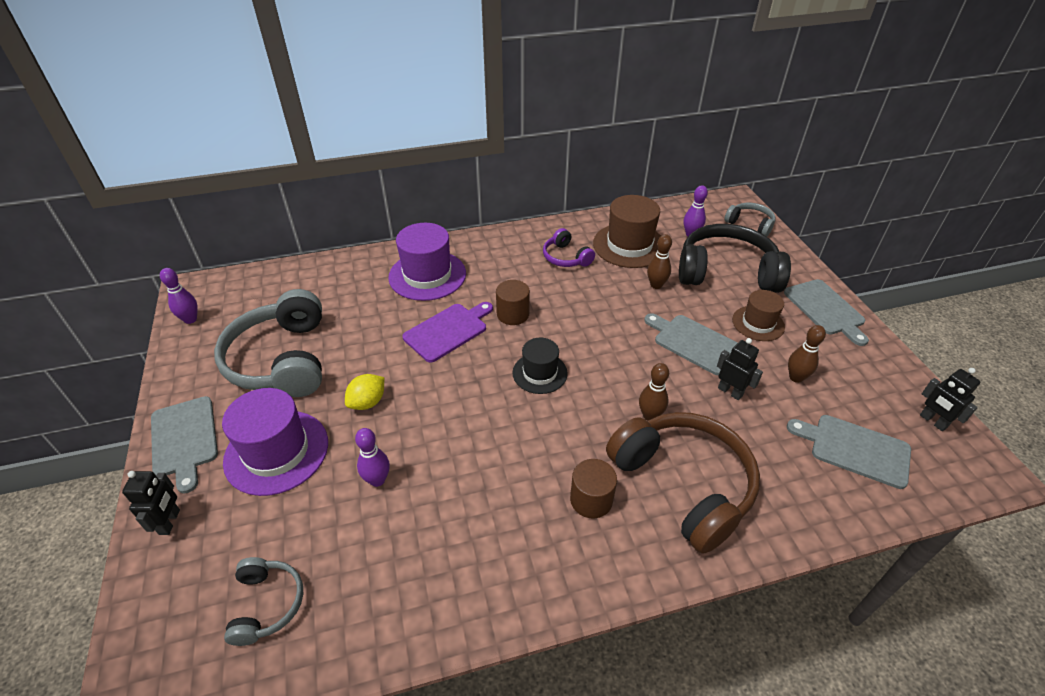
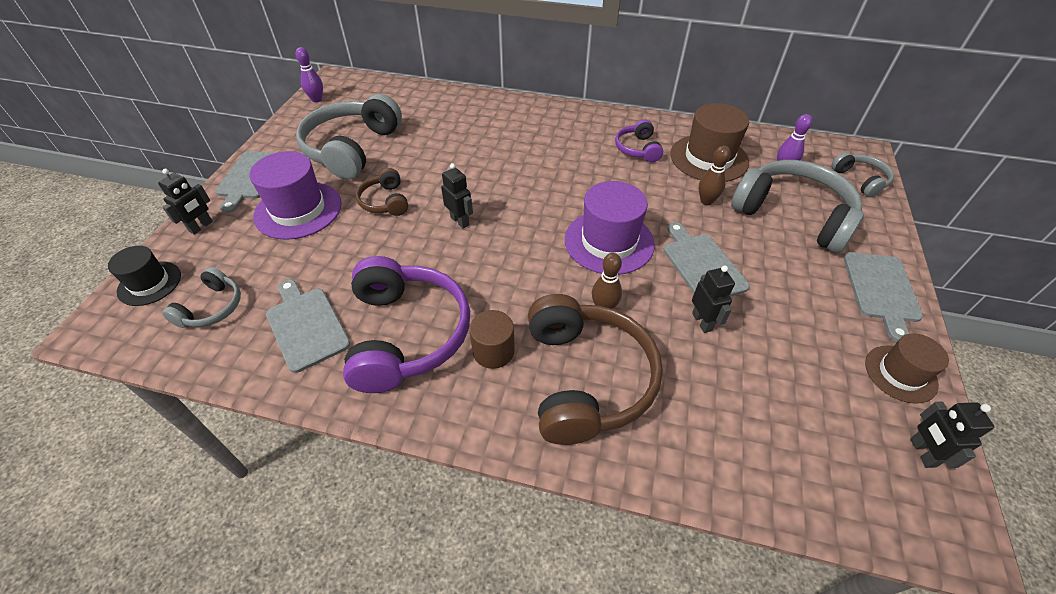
camera: 30 degrees right, 5 degrees up
(367, 402) = (385, 201): yellow lemon -> brown headphones
(377, 480) = (346, 259): purple bowling pin -> none
(427, 275) = (506, 124): purple hat -> purple hat (609, 242)
(448, 331) = (487, 172): purple cutting board -> none
(461, 390) = (460, 221): none -> black robot
(501, 524) = (407, 334): none -> purple headphones
(513, 314) = (551, 178): brown cylinder -> none
(540, 373) = (535, 233): black hat -> black hat (149, 283)
(726, 272) = (793, 215): black headphones -> grey headphones
(758, 323) = (787, 273): brown hat -> brown hat (900, 373)
(796, 377) = (787, 339): brown bowling pin -> none
(855, 449) = (797, 434): grey cutting board -> grey cutting board (306, 325)

